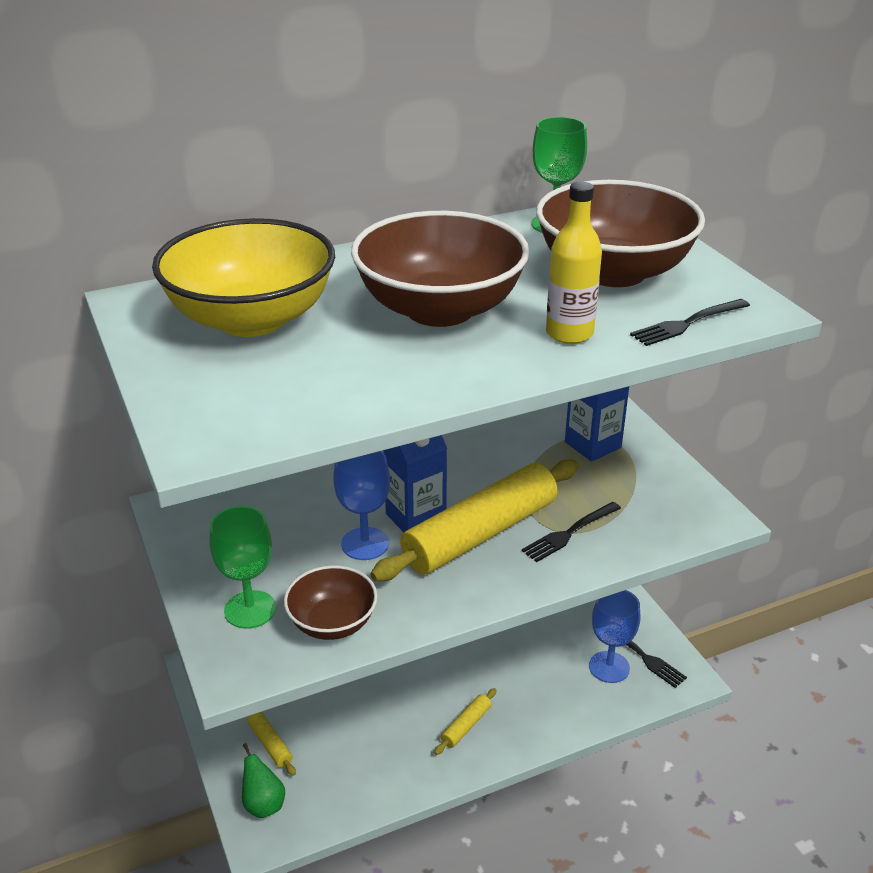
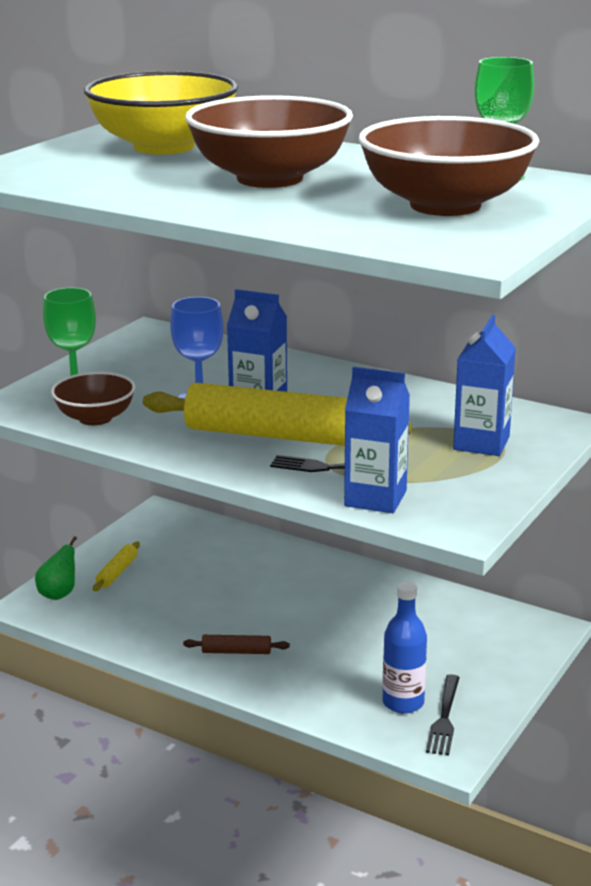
camera: 55 degrees right, 10 degrees down
(466, 726) = (236, 651): yellow rolling pin -> brown rolling pin
(569, 333) = (302, 214): yellow bottle -> none
(609, 667) = (403, 703): blue goblet -> blue bottle
(640, 534) = (375, 498): none -> blue carton
(687, 323) = (394, 240): black fork -> none

